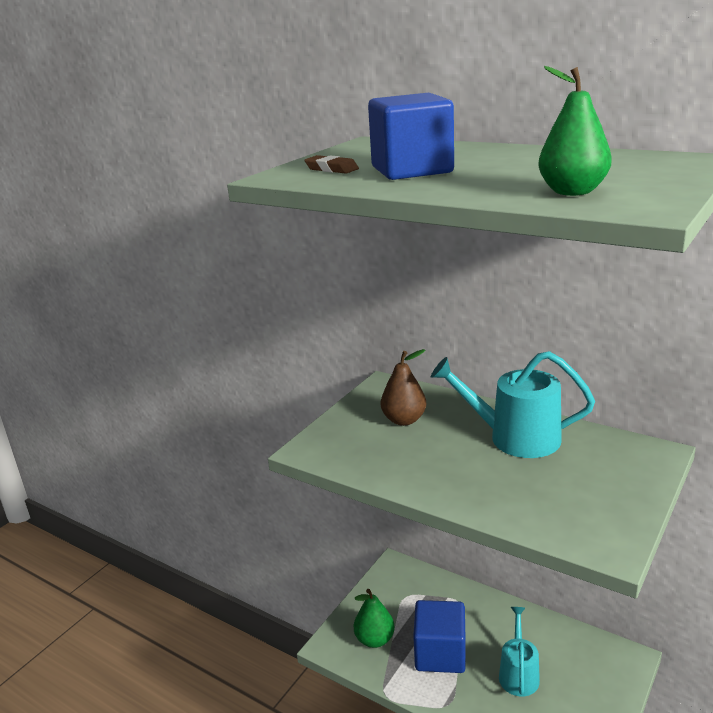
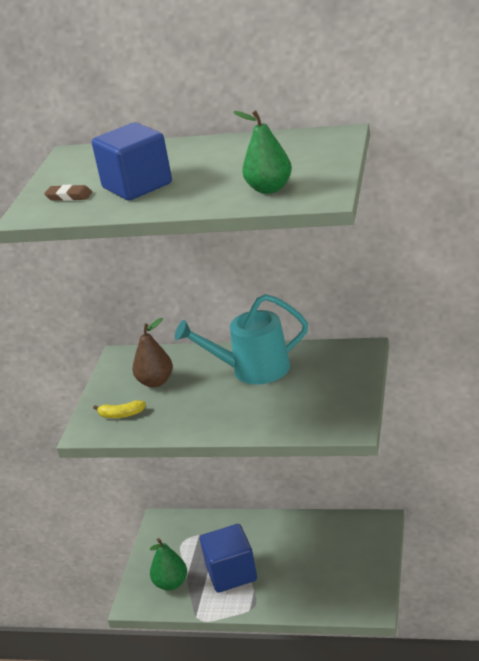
camera: 20 degrees left, 5 degrees up
(350, 444) = (121, 415): none -> yellow banana
(518, 674) = (300, 564): turquoise watering can -> none

